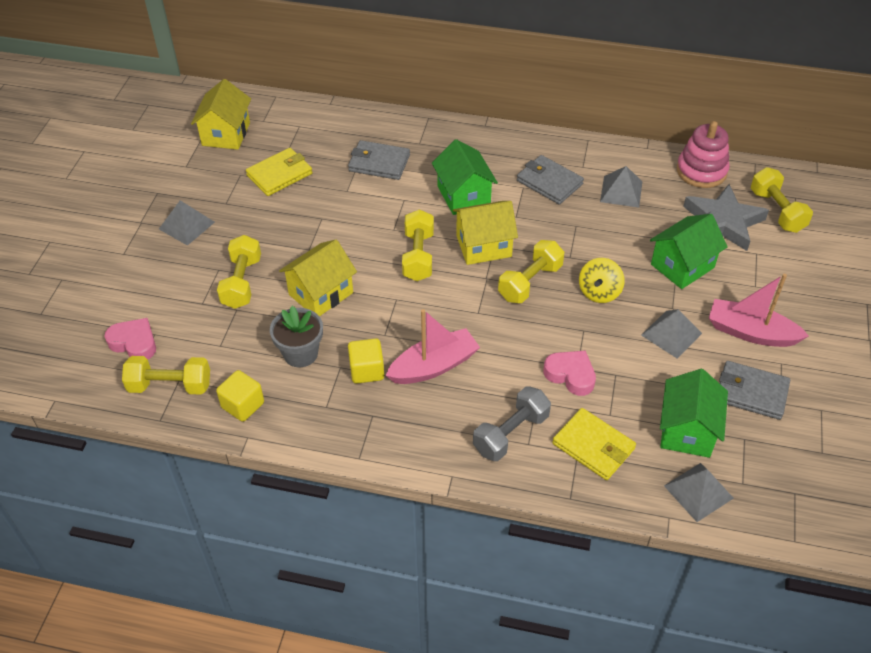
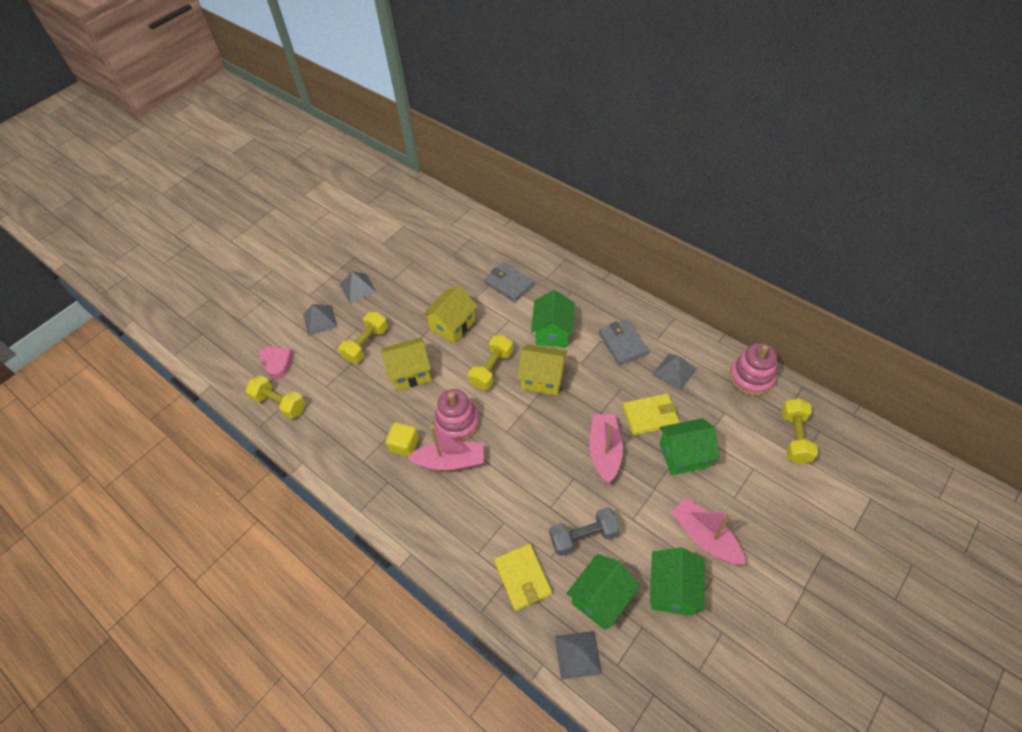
camera: 30 degrees right, 5 degrees up
(226, 134) = (422, 227): yellow house -> yellow house (452, 325)
(243, 405) = (313, 437): yellow cube -> none
(280, 174) = (438, 270): yellow wallet -> yellow wallet (650, 416)
(300, 353) = (370, 414): grey flower pot -> none
(415, 324) = (457, 422): none -> pink stacking toy
(511, 433) = (470, 539): grey dumbbell -> grey dumbbell (583, 536)
(530, 282) = (558, 422): yellow dumbbell -> none
(570, 375) = (541, 511): pink heart -> none
(599, 292) = (605, 451): yellow spinning top -> pink boat
(671, 334) = (639, 510): grey pyramid -> grey pyramid (320, 320)
(723, 222) = (741, 430): grey star -> none
(751, 392) = (672, 590): grey wallet -> green house

